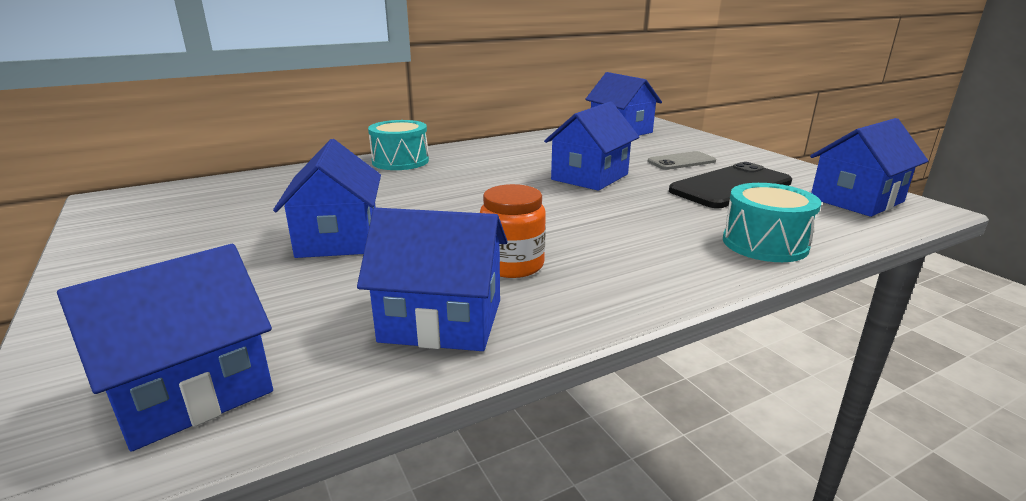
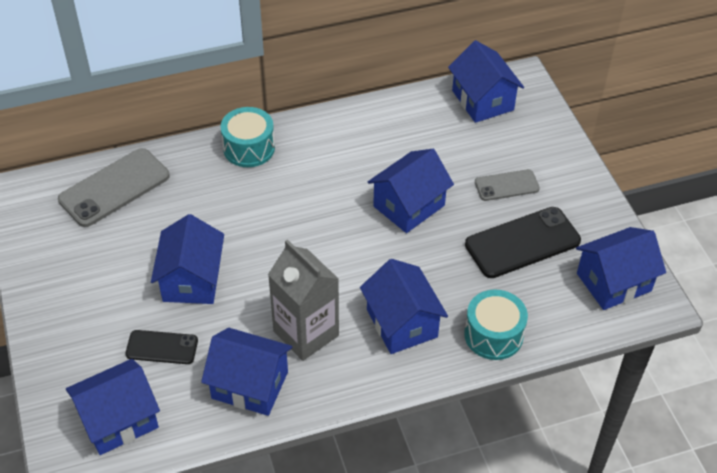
camera: 10 degrees right, 25 degrees up
(240, 190) = (114, 188): none -> grey phone
(289, 297) = (162, 347): none -> black phone
(512, 265) = (306, 333): orange jar -> grey carton
(639, 246) = (402, 323): none -> blue house

